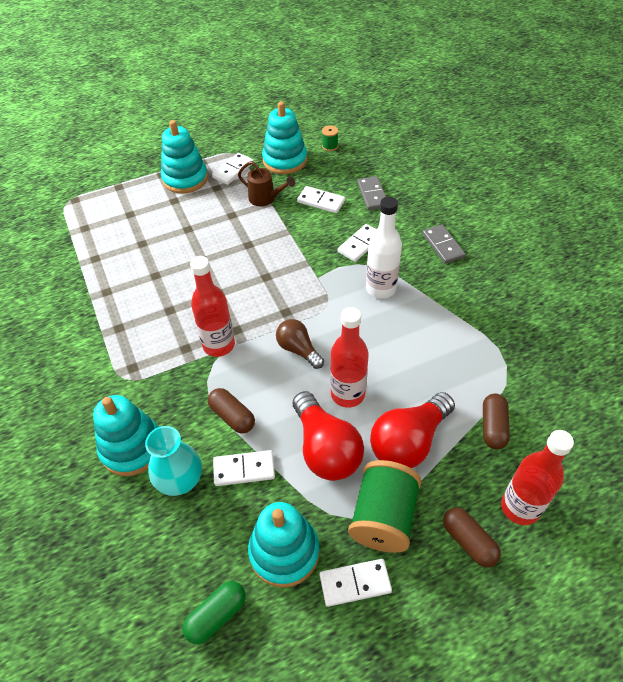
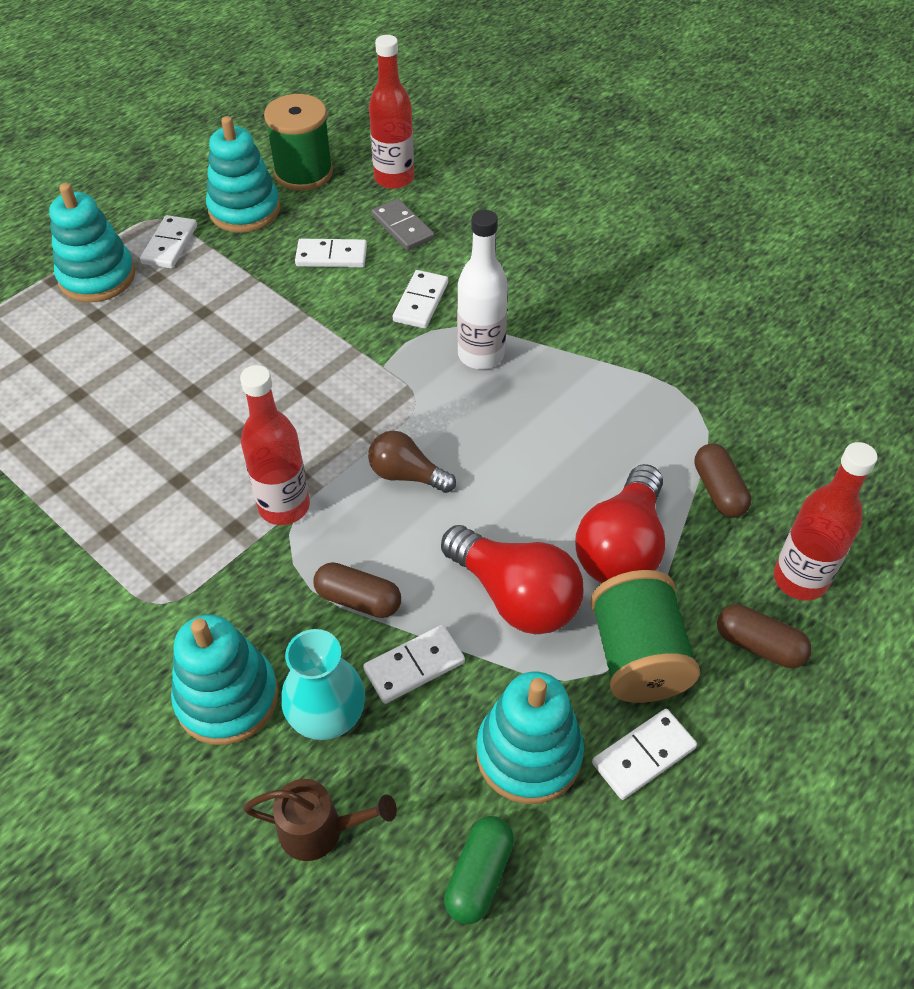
camera: 25 degrees left, 0 degrees up
(266, 198) = (244, 274): brown watering can -> brown watering can (321, 830)
(330, 146) = (303, 172): green spool -> green spool, size x2.32
(347, 394) = (508, 513): red bottle -> red bottle (394, 178)
(443, 245) = (536, 272): grey domino -> none

